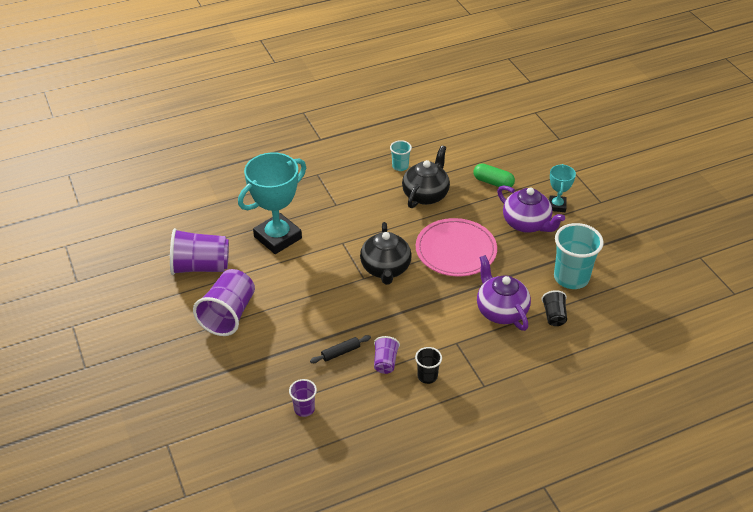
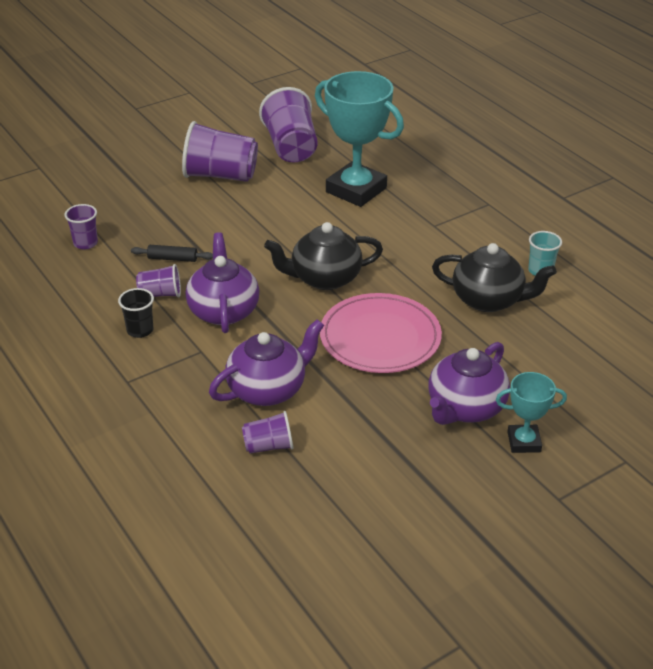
camera: 80 degrees right, 5 degrees down
(340, 352) = (172, 258): black rolling pin -> black rolling pin turned 45 degrees counterclockwise
(413, 327) = (223, 311): none -> purple teapot
(493, 182) = (549, 366): green capsule -> none
(554, 315) = (268, 446): black cup -> purple cup
(571, 278) = (356, 463): turquoise cup -> none

